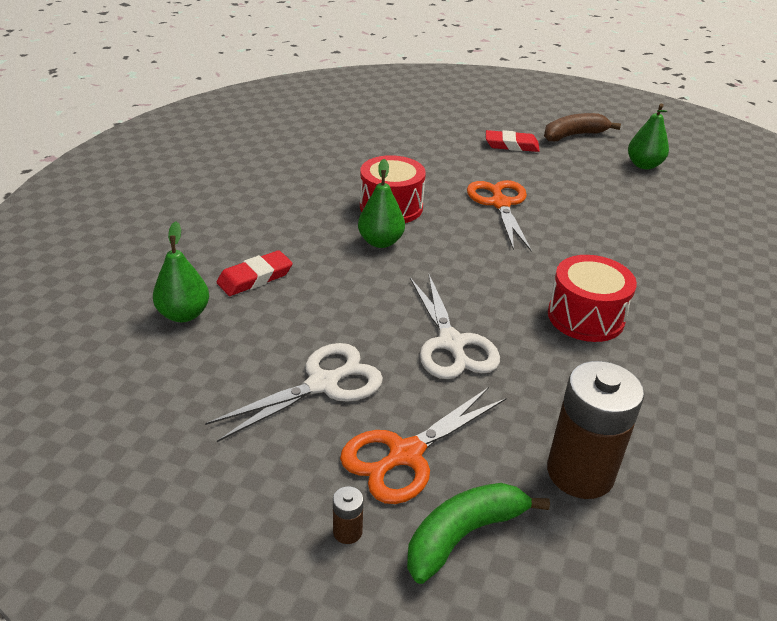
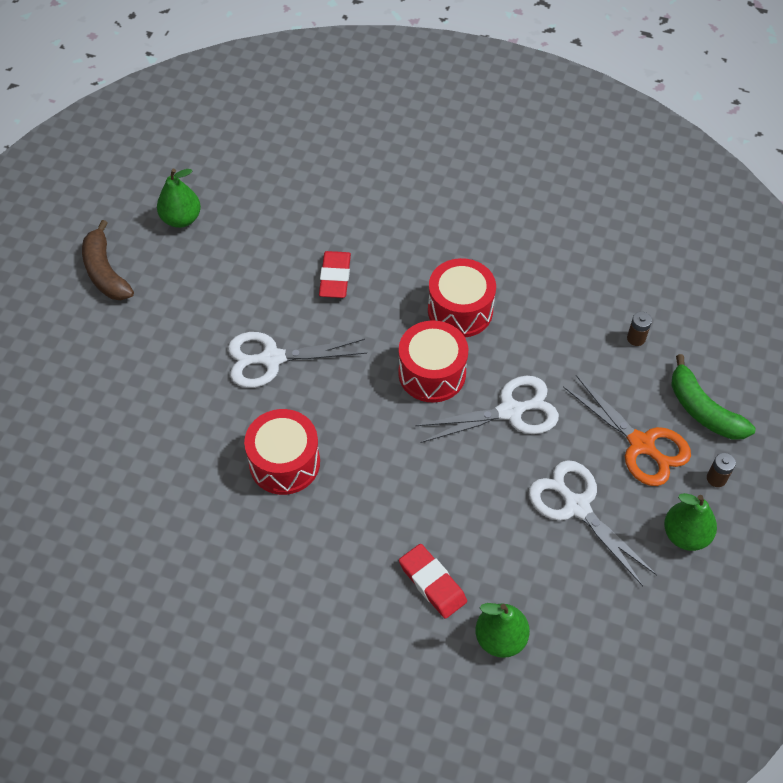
camera: 90 degrees left, 20 degrees up
(380, 242) = (356, 470): green pear -> green pear (685, 535)
(496, 292) = (432, 373): none -> red drum
(500, 204) = (272, 358): orange scissors -> white scissors
(511, 145) = (131, 337): red eraser -> red eraser (335, 277)
(580, 472) = (636, 338): brown battery -> brown battery, size x0.40

